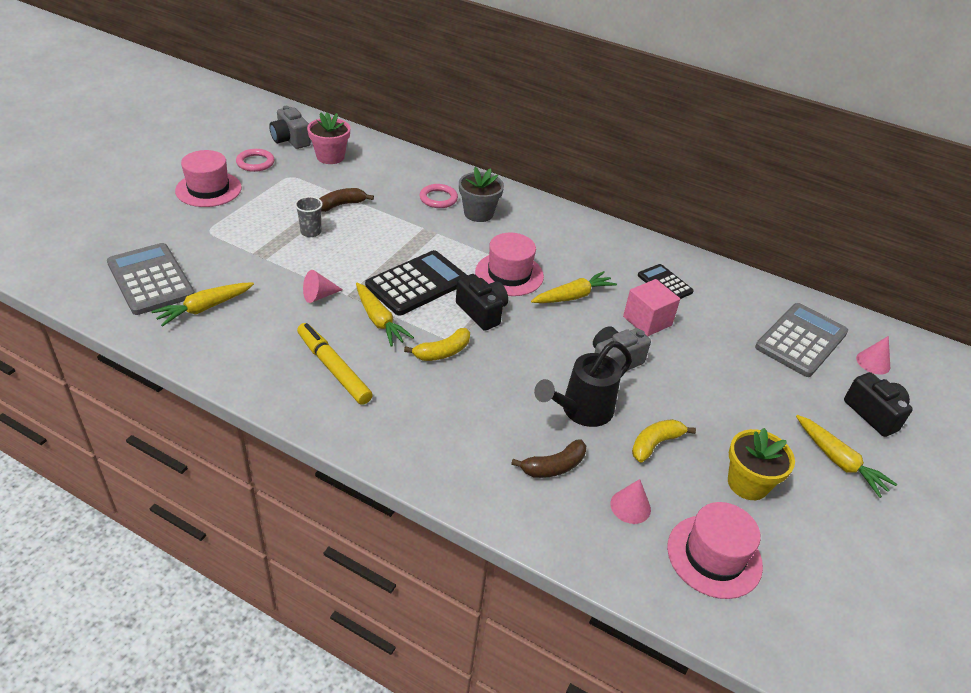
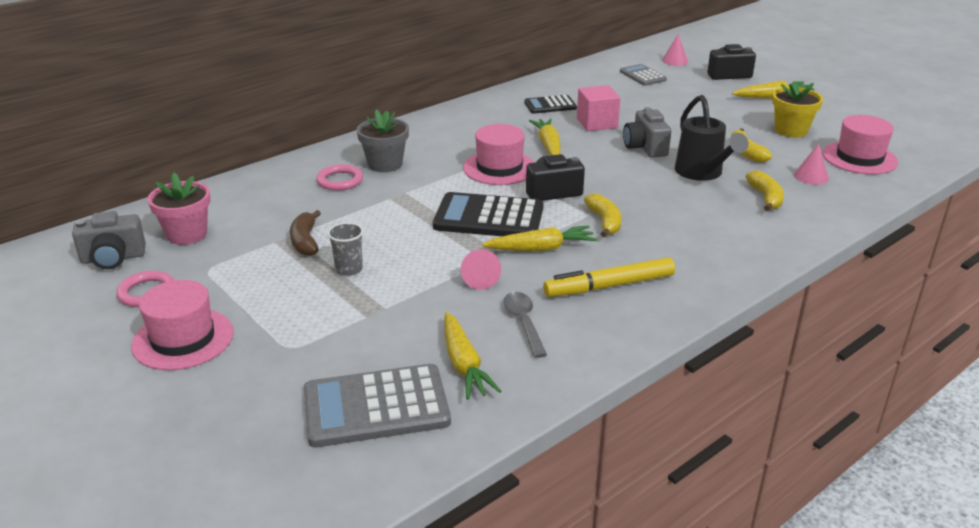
camera: 65 degrees left, 10 degrees down
(265, 328) = (523, 322): none -> grey spoon
(417, 283) = (489, 217): black calculator -> black calculator turned 60 degrees counterclockwise
(554, 466) = (765, 197): brown banana -> yellow banana
(801, 340) = (642, 76): grey calculator -> grey calculator, size x0.58

